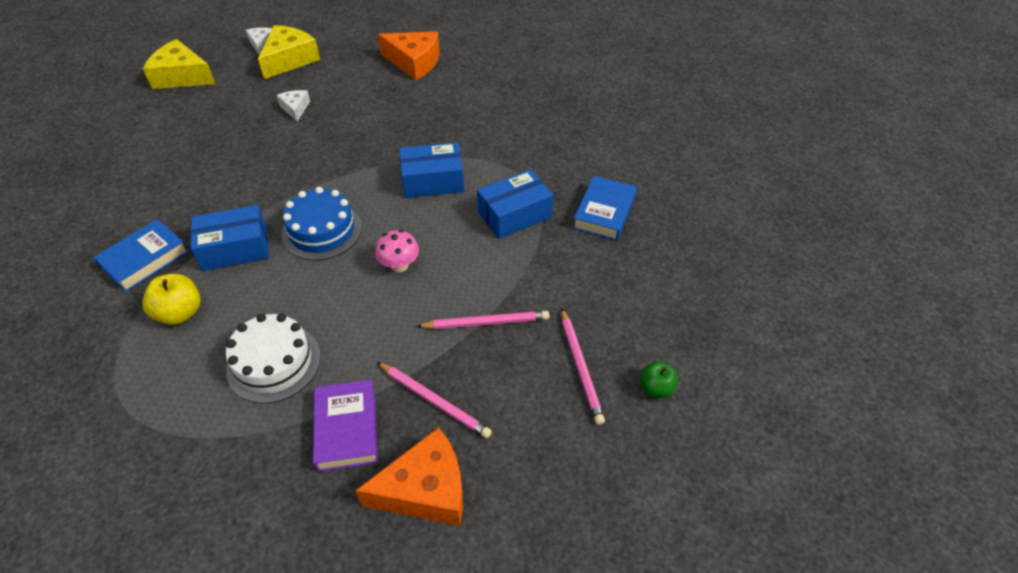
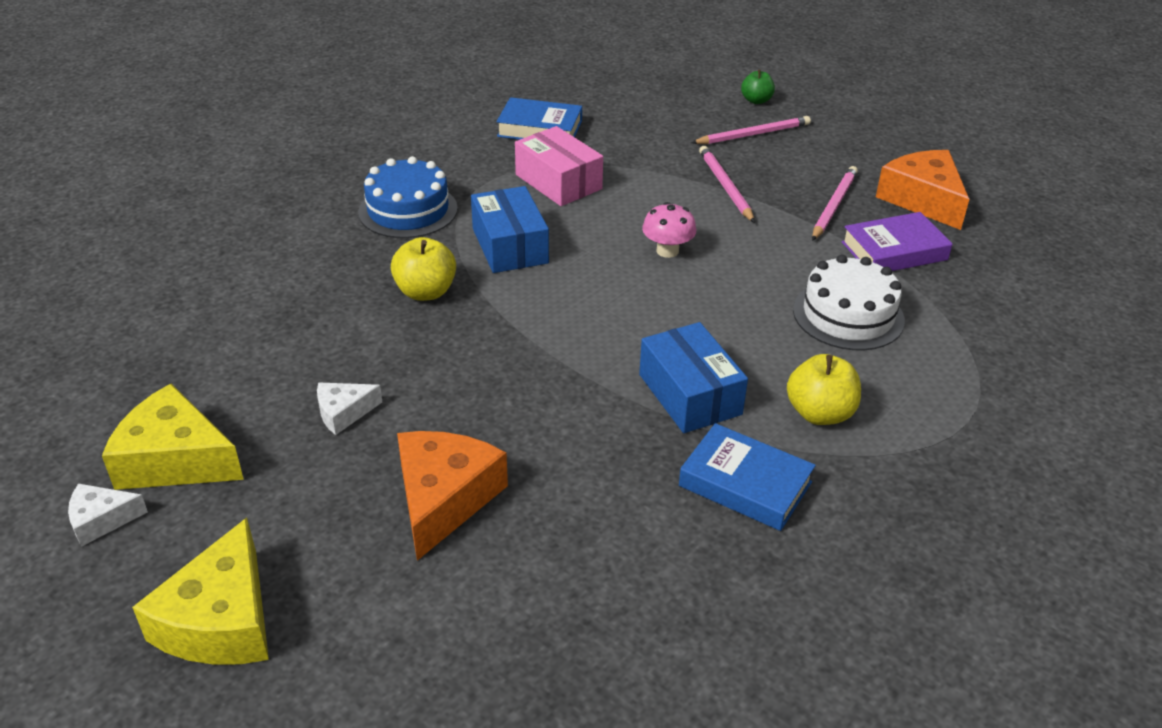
camera: 100 degrees left, 10 degrees down
(322, 231) = (630, 322): blue cake -> blue cake (408, 210)
(393, 140) = (425, 292): none -> yellow apple
(414, 62) = (207, 301): orange cheese -> orange cheese (444, 498)
(514, 214) = (558, 182): blue box -> pink box

